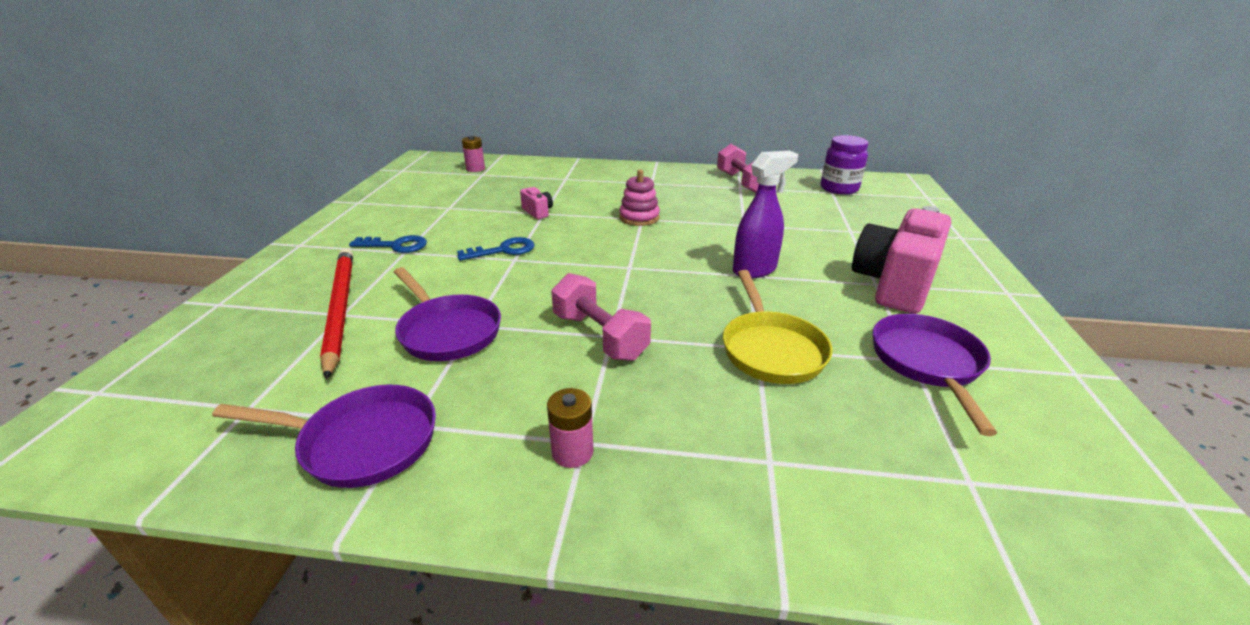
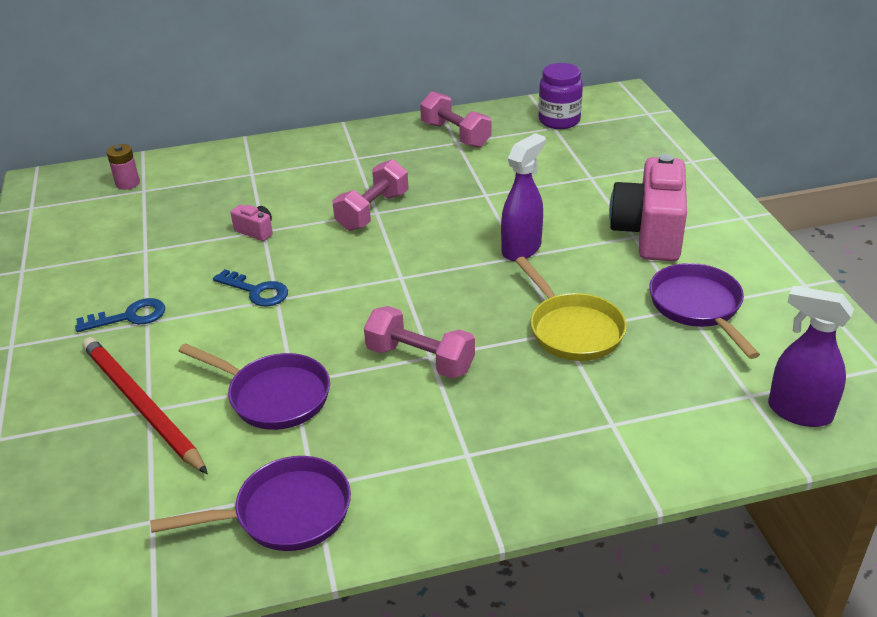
camera: 20 degrees left, 5 degrees up
(503, 250) = (256, 291): blue key -> blue key turned 75 degrees clockwise
(572, 452) = (463, 465): pink battery -> none
(639, 217) = (373, 211): pink stacking toy -> pink dumbbell
(1041, 527) = (798, 412): none -> purple spray bottle

